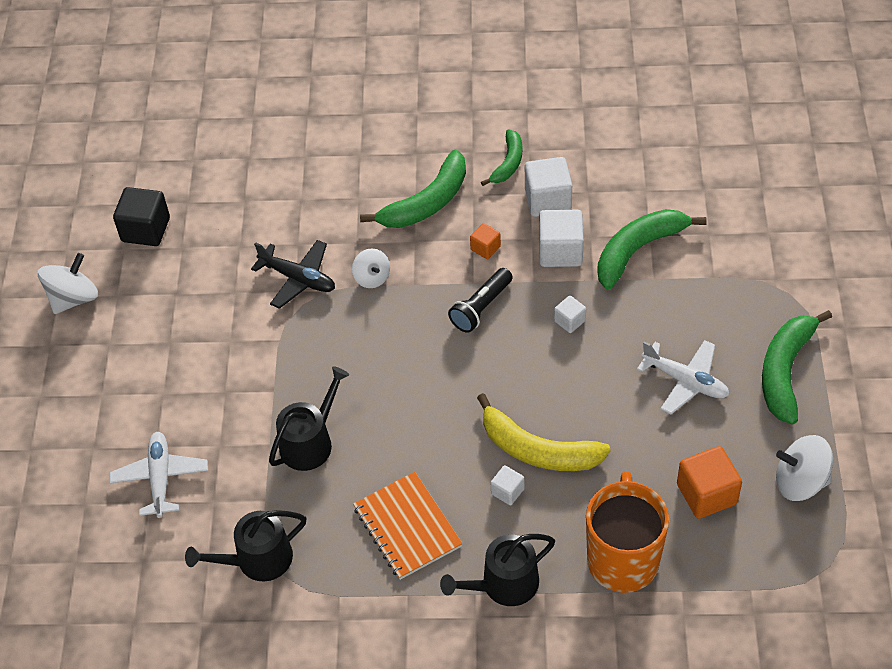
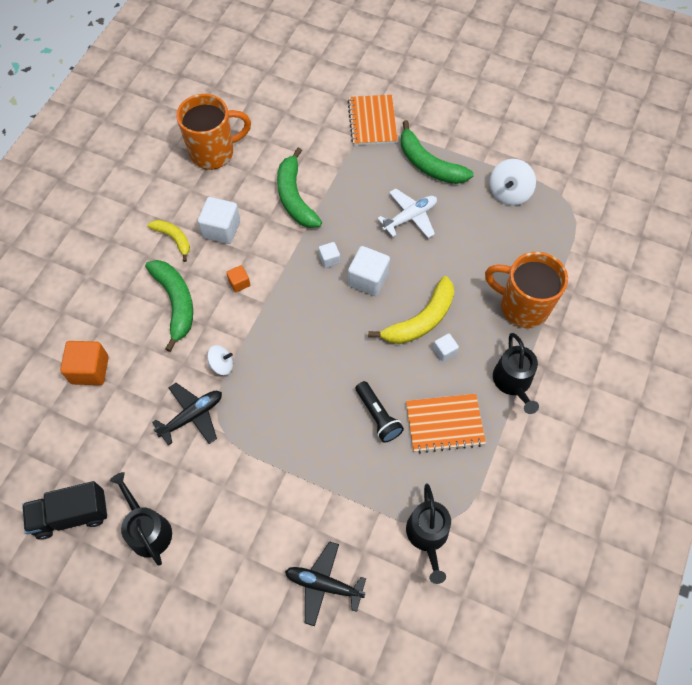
camera: 70 degrees left, 10 degrees up
(74, 298) = (107, 599): white spinning top -> none
(146, 230) = (71, 515): black cube -> black truck
(160, 478) = (323, 584): white plane -> black plane
(310, 442) = (344, 462): black watering can -> black watering can (147, 529)
(481, 307) = (288, 306): black flashlight -> black flashlight (377, 416)
(508, 163) = (173, 239): green banana -> yellow banana
(560, 251) = (269, 240): white cube -> white cube (368, 279)
(651, 145) = (214, 152): none -> orange mug
(706, 494) = (496, 243): orange cube -> orange cube (90, 370)
(812, 282) = (372, 121): none -> orange notebook

